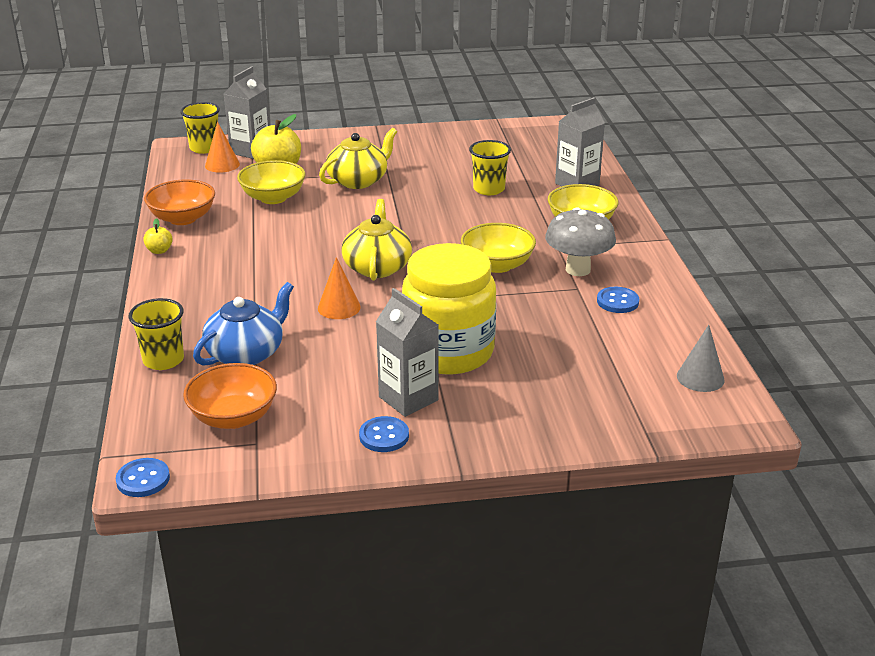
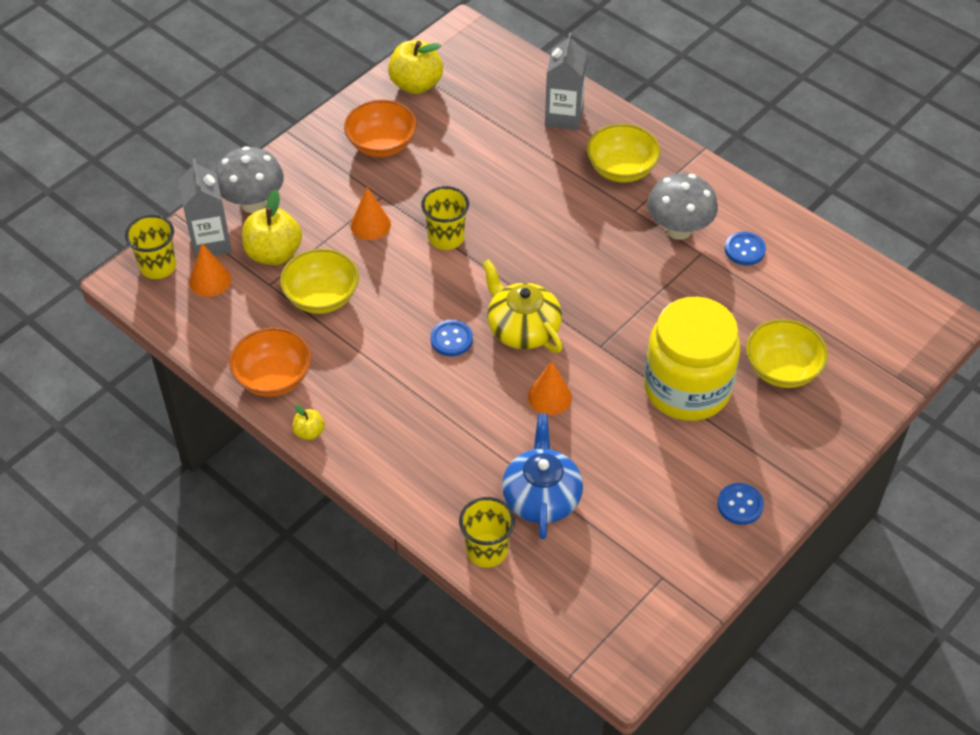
camera: 40 degrees left, 20 degrees up
(143, 479) = (628, 670): blue button -> blue button (451, 339)
(233, 417) = (616, 566): orange bowl -> orange bowl (381, 144)
(303, 145) = (253, 203): none -> grey mushroom
(358, 180) = (370, 224): yellow teapot -> orange cone
(408, 399) = (714, 457): grey carton -> none
(489, 189) = (498, 168): yellow cup -> yellow cup (446, 238)
(493, 135) = (416, 84): none -> yellow apple
(497, 265) = (613, 264): yellow bowl -> yellow bowl (782, 369)
(700, 378) = (877, 297): grey cone -> none

